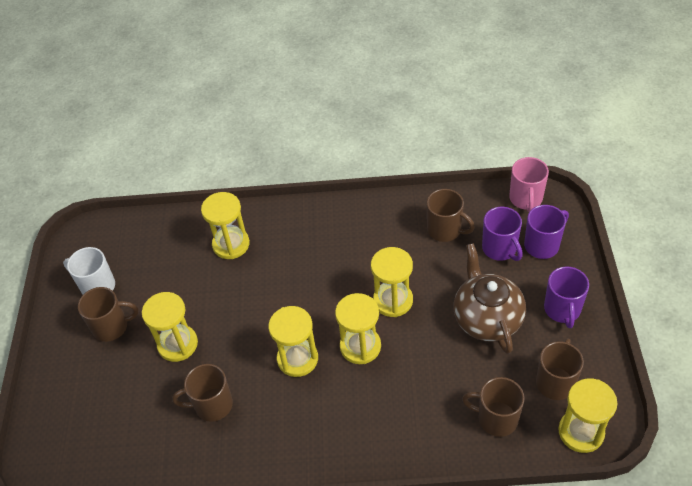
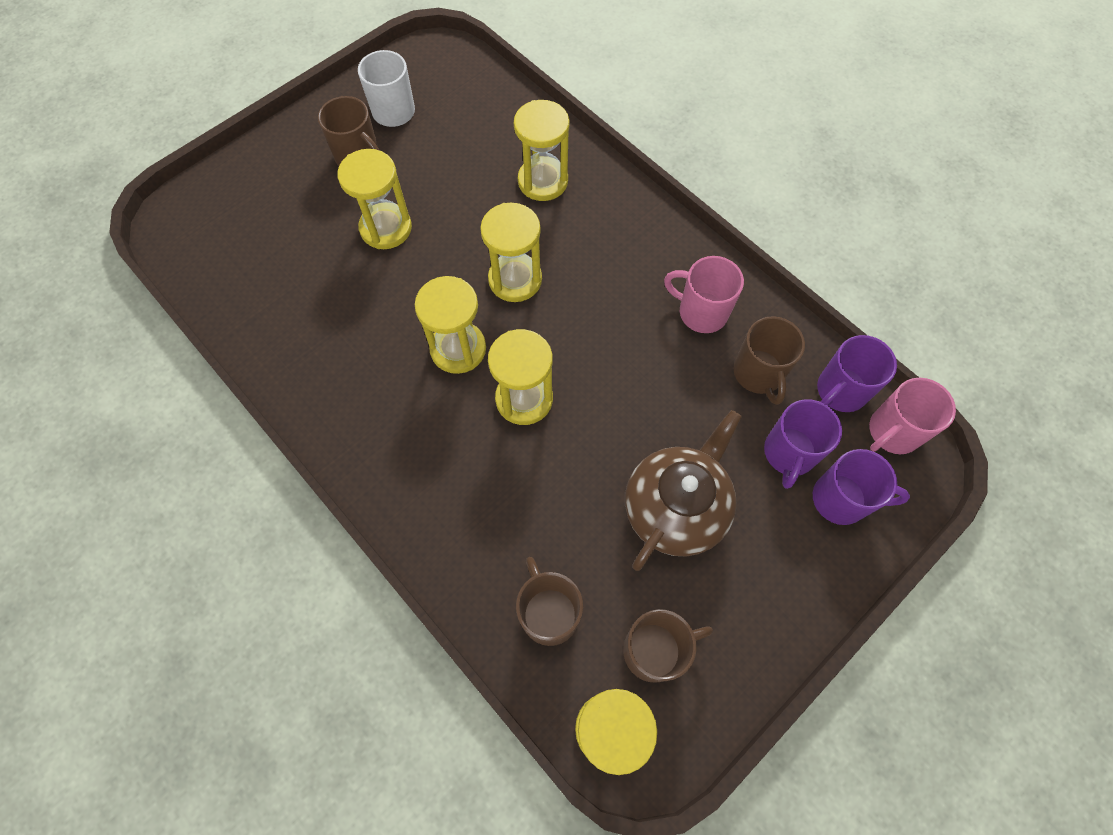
camera: 45 degrees right, 15 degrees up
(212, 405) = (342, 312): brown mug -> none
(386, 229) = (701, 312): none -> pink mug
(393, 300) = (611, 388): yellow hourglass -> yellow hourglass (515, 279)
(562, 310) = (766, 589): purple mug -> purple mug (840, 391)

